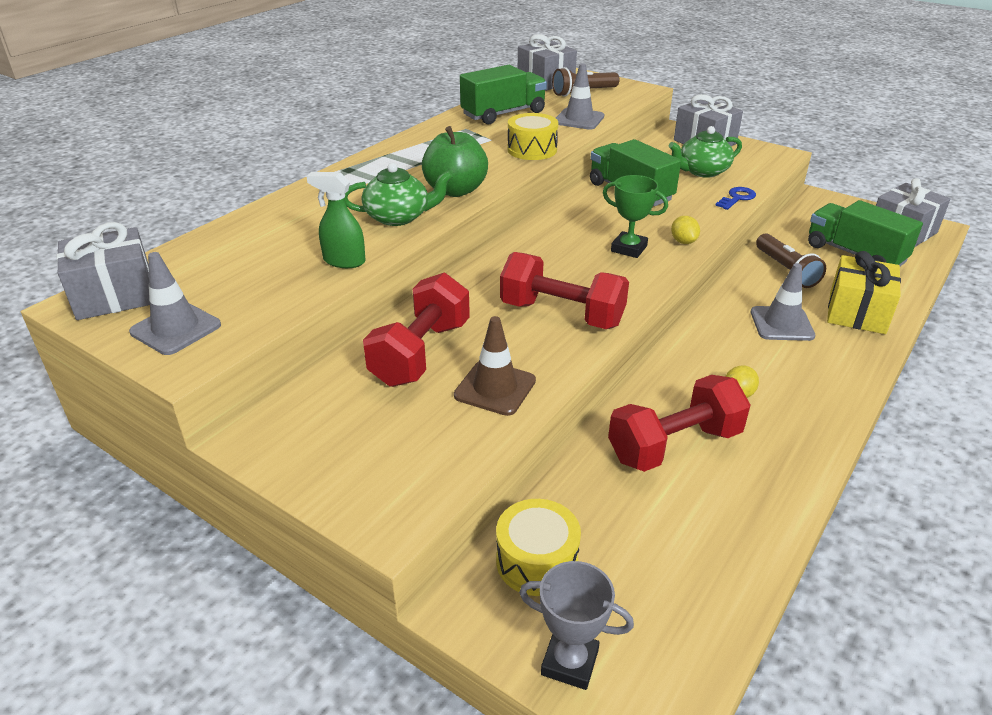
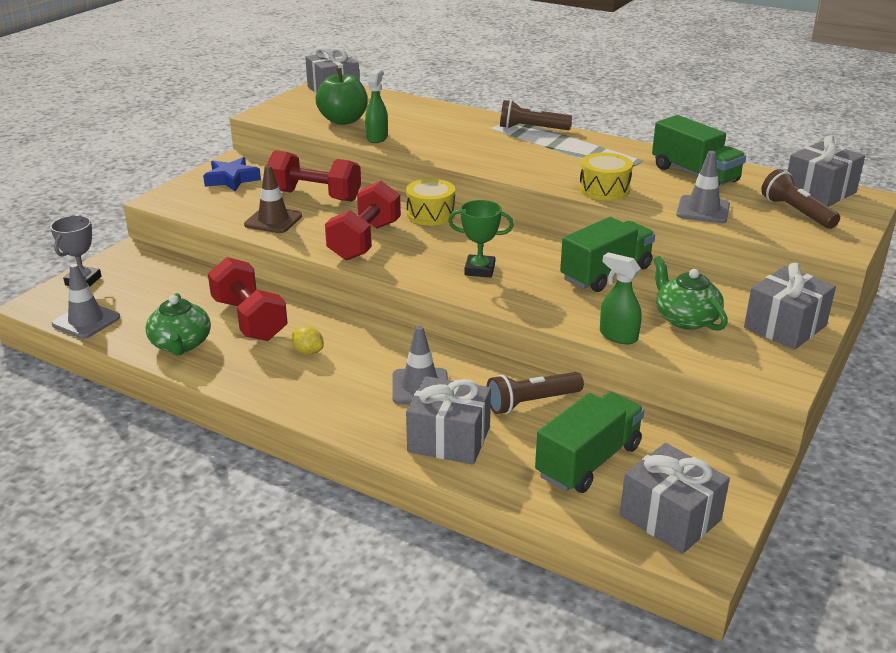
camera: 85 degrees right, 5 degrees down
(176, 329) = (297, 108): grey traffic cone -> grey traffic cone (86, 321)
(332, 438) = (232, 179): none -> blue star
(359, 169) = (531, 129): none -> brown flashlight
(398, 217) = (447, 148): green teapot -> green teapot (181, 344)
(455, 190) = (501, 163): green apple -> green apple (343, 120)
(536, 561) = (155, 270): yellow drum -> yellow drum (430, 214)
(629, 248) = (479, 270): green trophy -> green trophy turned 75 degrees clockwise
(683, 242) = (500, 297): yellow lemon -> none
(737, 198) = (618, 336): blue key -> green spray bottle
(857, 312) = (449, 439): yellow gift -> grey gift

